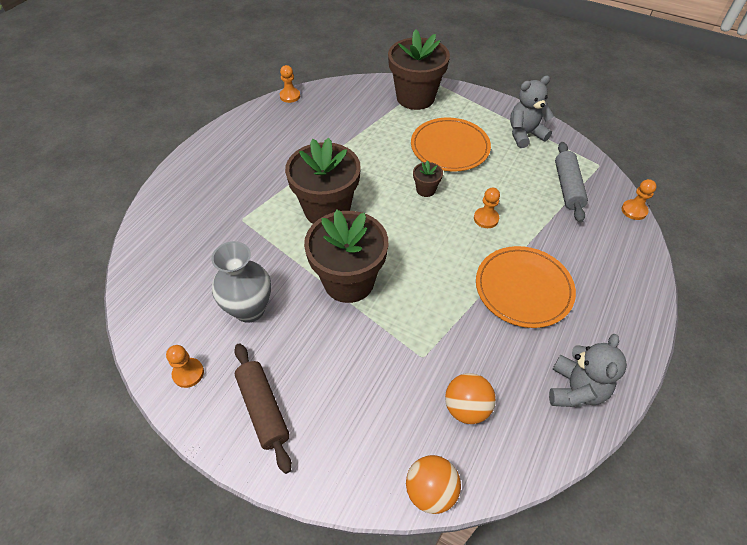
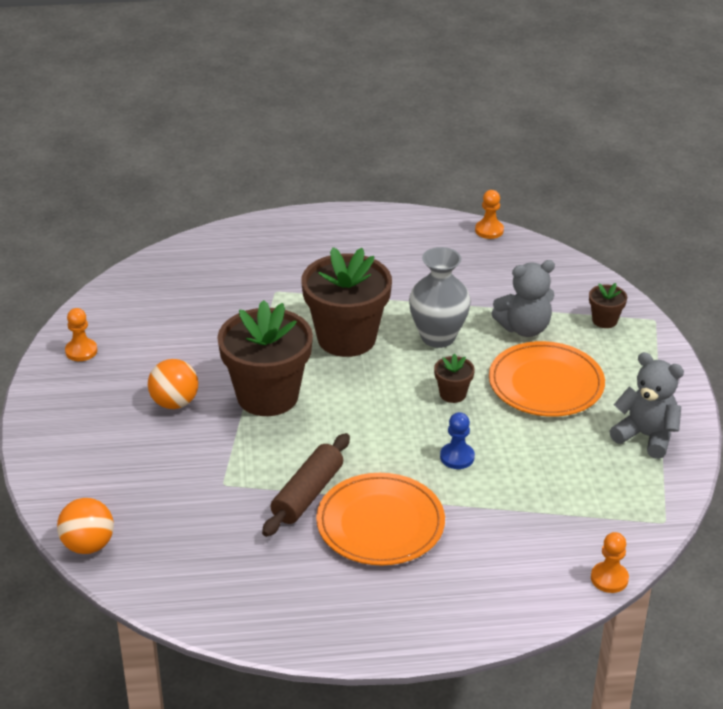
camera: 55 degrees right, 15 degrees down
(249, 309) = (176, 351): grey vase -> grey vase (438, 337)
(263, 409) = (84, 410): brown rolling pin -> brown rolling pin (307, 494)
(415, 97) = (604, 320): brown flower pot -> brown flower pot, size x0.43
(466, 407) = (191, 536): orange ball -> orange ball (174, 403)
(486, 219) = (457, 457): orange pawn -> blue pawn
(567, 187) = (587, 506): grey rolling pin -> none
(575, 389) = (280, 607): grey teddy bear -> grey teddy bear (524, 328)

